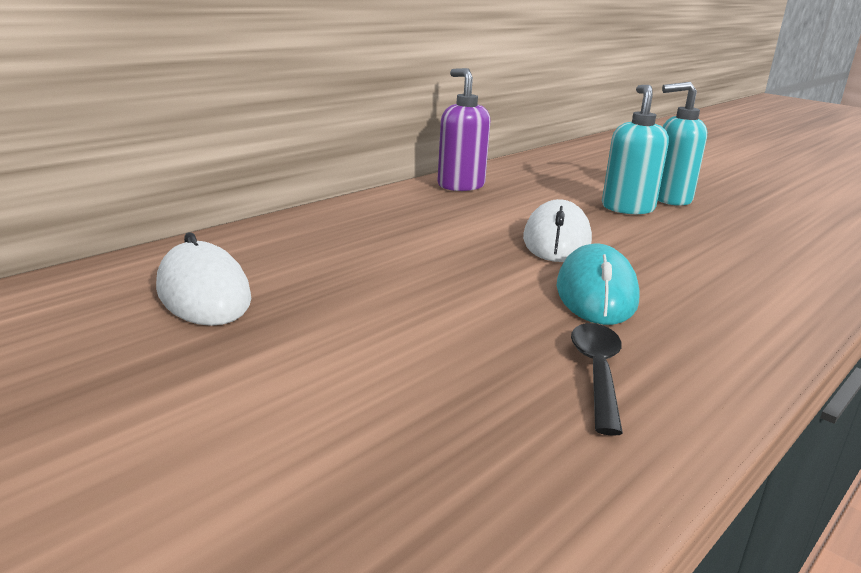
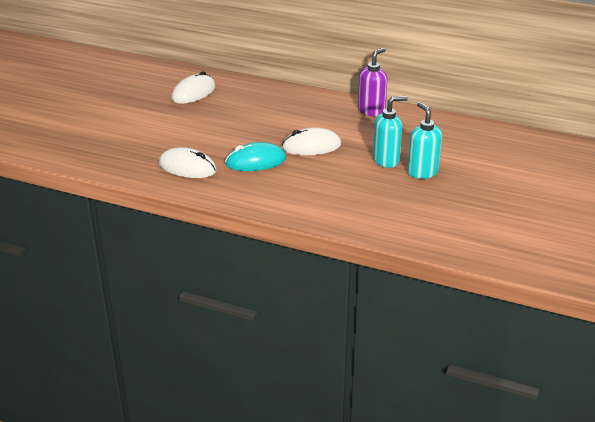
camera: 70 degrees right, 10 degrees up
(597, 373) = (187, 167): black spoon -> white mouse

